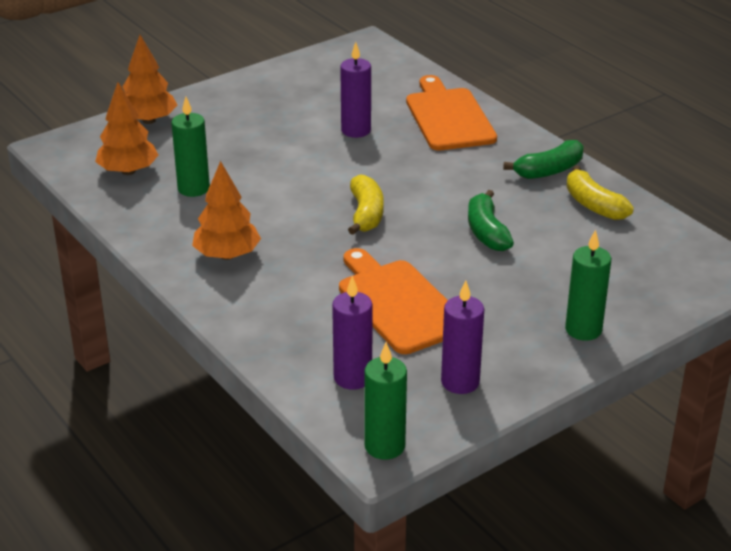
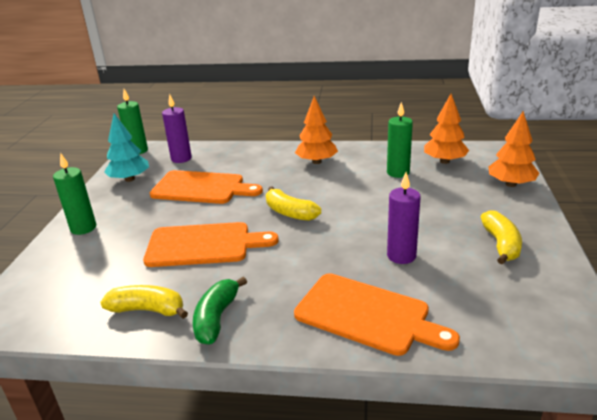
camera: 135 degrees right, 5 degrees down
(278, 97) = (501, 244): none -> yellow banana
(460, 382) = (129, 179): purple candle -> turquoise tree
(486, 232) = (203, 245): green banana -> orange cutting board

